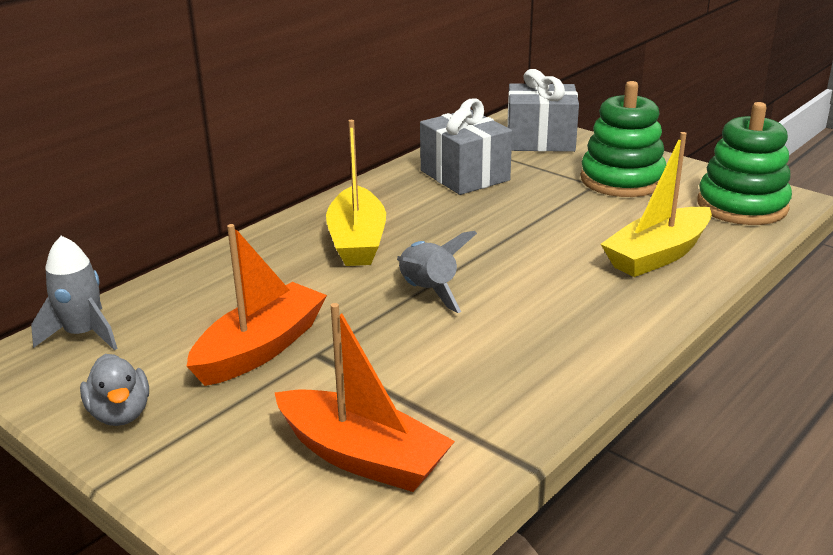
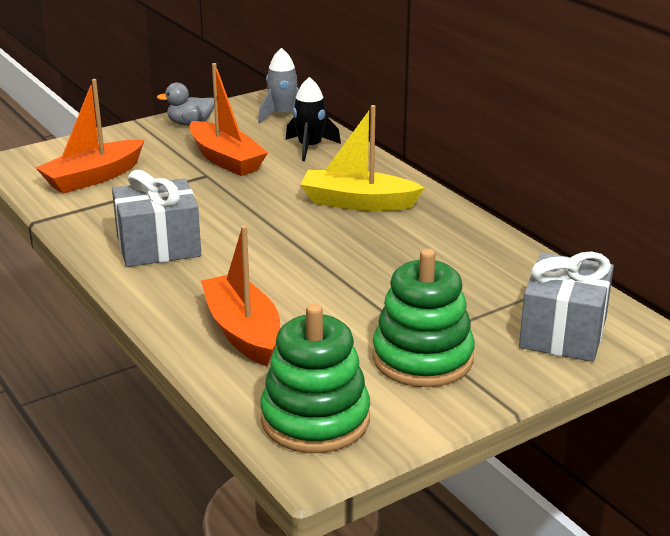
camera: 105 degrees right, 0 degrees up
(205, 293) = (310, 147): none -> black rocket
(427, 291) = (256, 219): grey rocket -> none
(464, 175) = (474, 268): grey gift -> grey gift (158, 246)
(657, 255) = (243, 331): yellow boat -> orange boat

